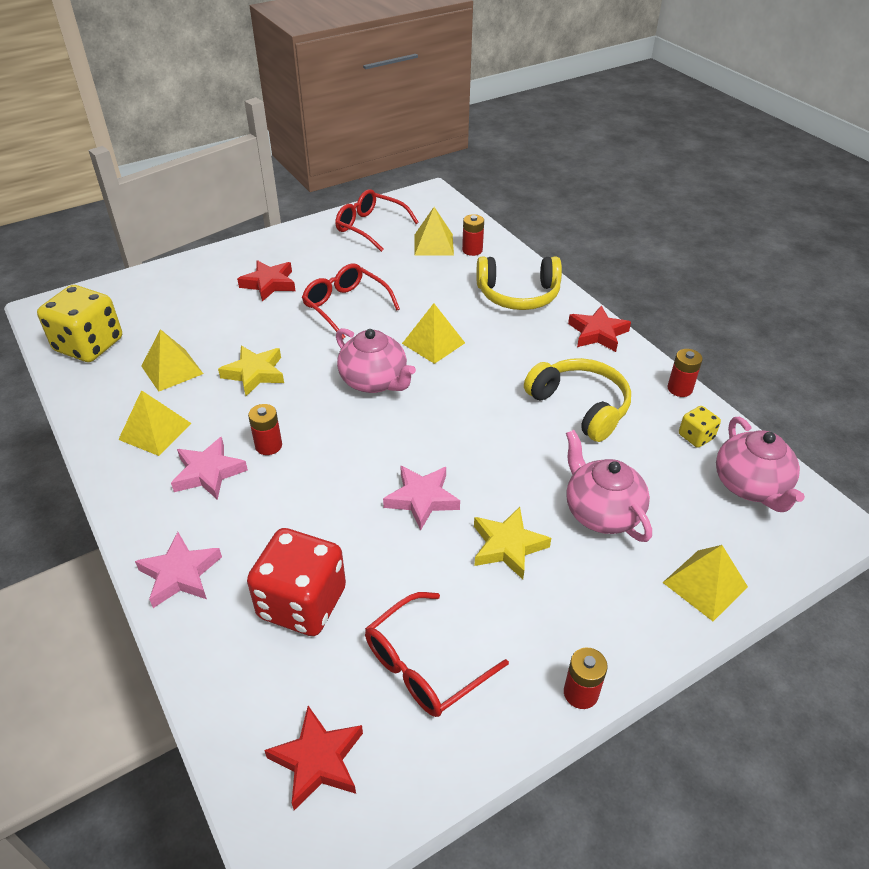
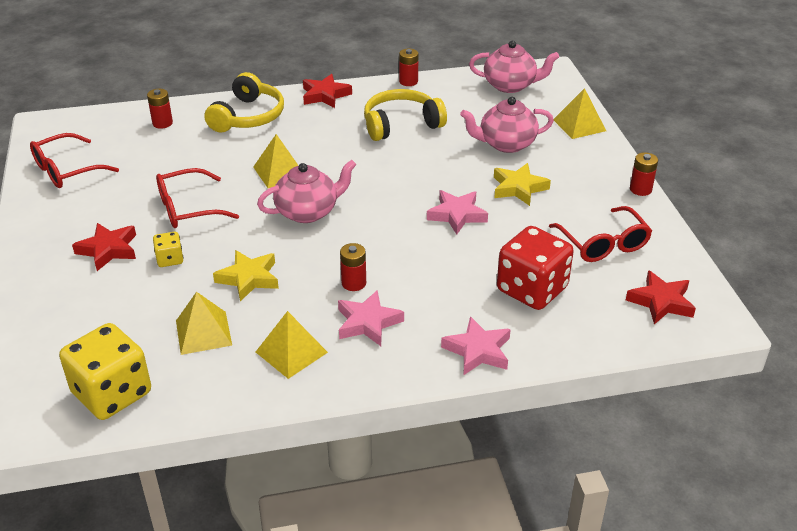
camera: 70 degrees left, 5 degrees down
(433, 244) = (133, 141): yellow pyramid -> none
(696, 436) = (457, 90): yellow dice -> yellow dice (170, 259)

